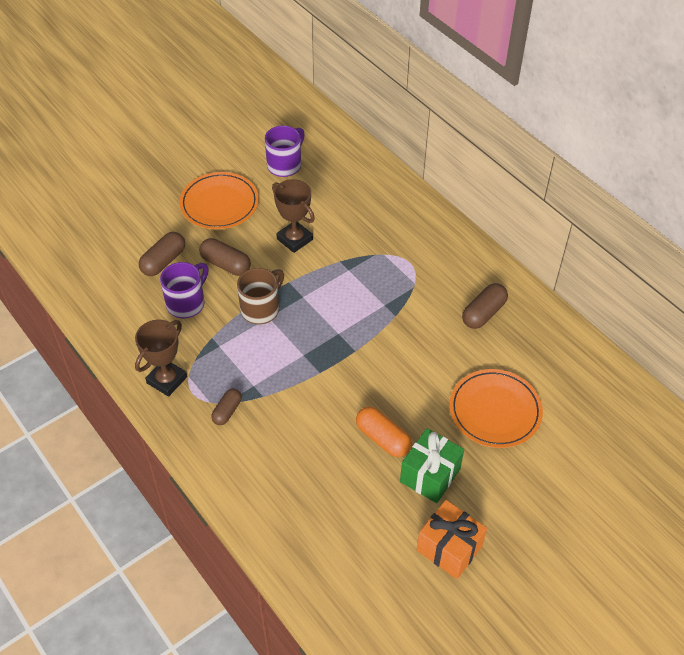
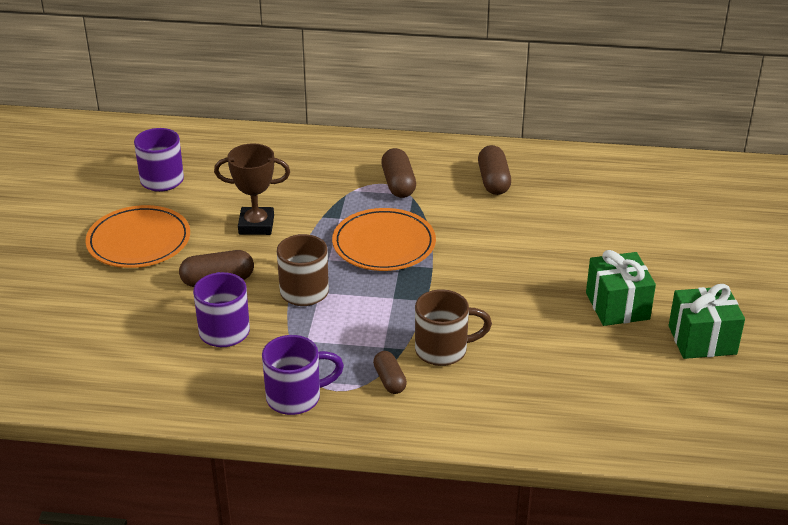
camera: 45 degrees left, 15 degrees down
(163, 261) = (149, 315): brown capsule -> brown capsule (398, 184)
(166, 380) = (296, 397): brown trophy -> purple mug
(282, 416) = (443, 350): none -> brown mug
(383, 438) = (546, 308): orange capsule -> none
(449, 548) = (702, 340): orange gift -> green gift
(495, 410) = (597, 235): orange plate -> orange plate (384, 244)

